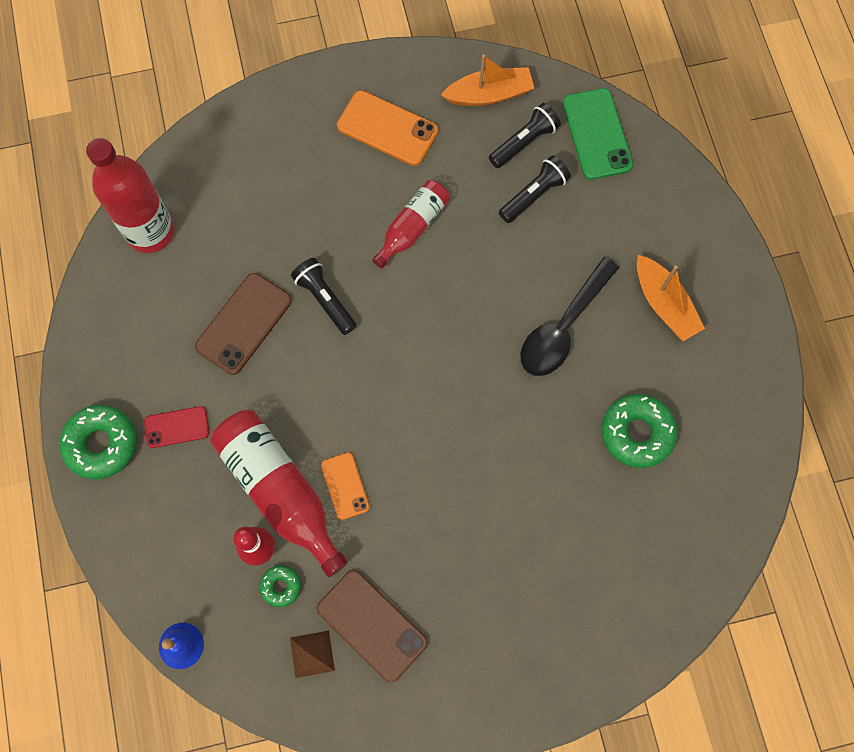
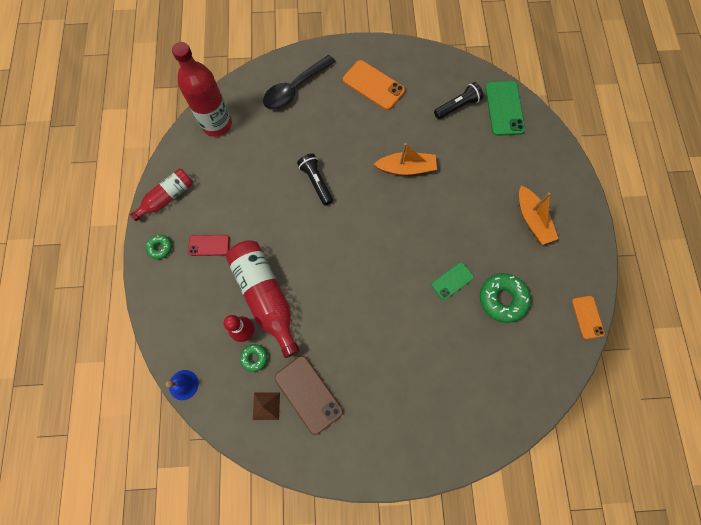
camera: 10 degrees right, 0 degrees up
(101, 444) = (160, 248): green donut -> green donut, size x0.53
(244, 324) = (263, 188): brown phone -> none
(345, 486) = (307, 300): orange phone -> orange phone (587, 317)
(412, 227) = (378, 147): red bottle -> red bottle (167, 197)
(489, 94) = (440, 75): orange boat -> orange boat (406, 168)
(534, 195) = (458, 139): black flashlight -> none
(558, 418) = (452, 281): none -> green phone
(563, 327) = (464, 223): black spoon -> black spoon (295, 88)

